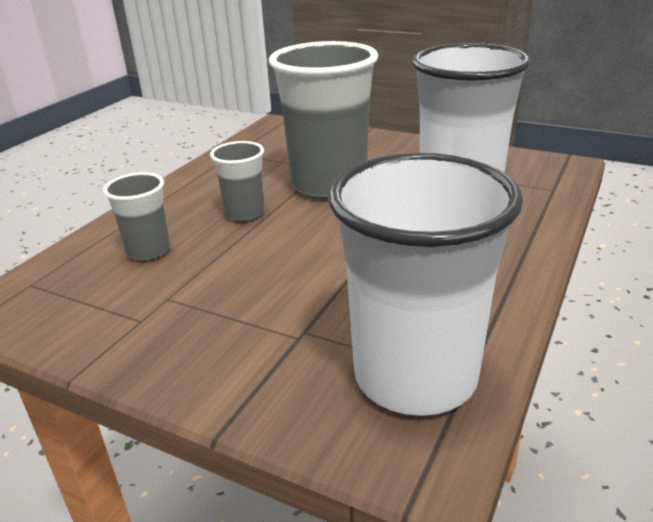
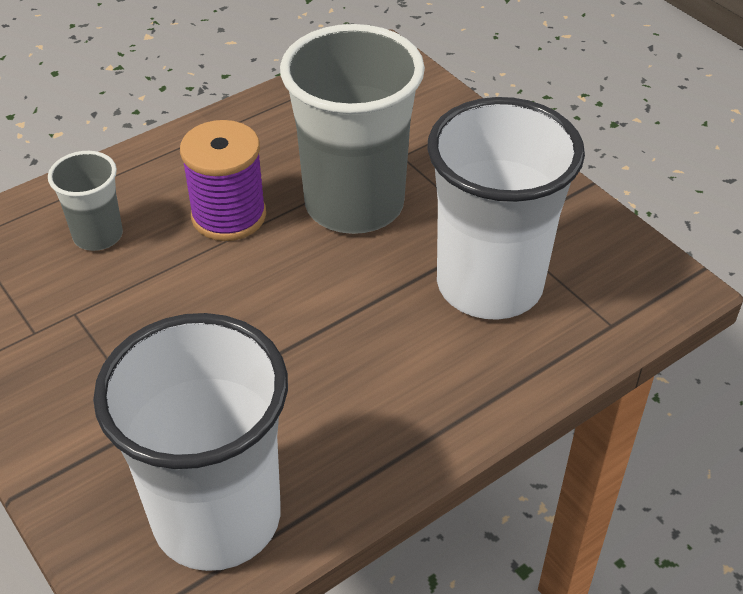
camera: 25 degrees right, 15 degrees up
(245, 213) = (229, 216): grey cup -> purple spool

